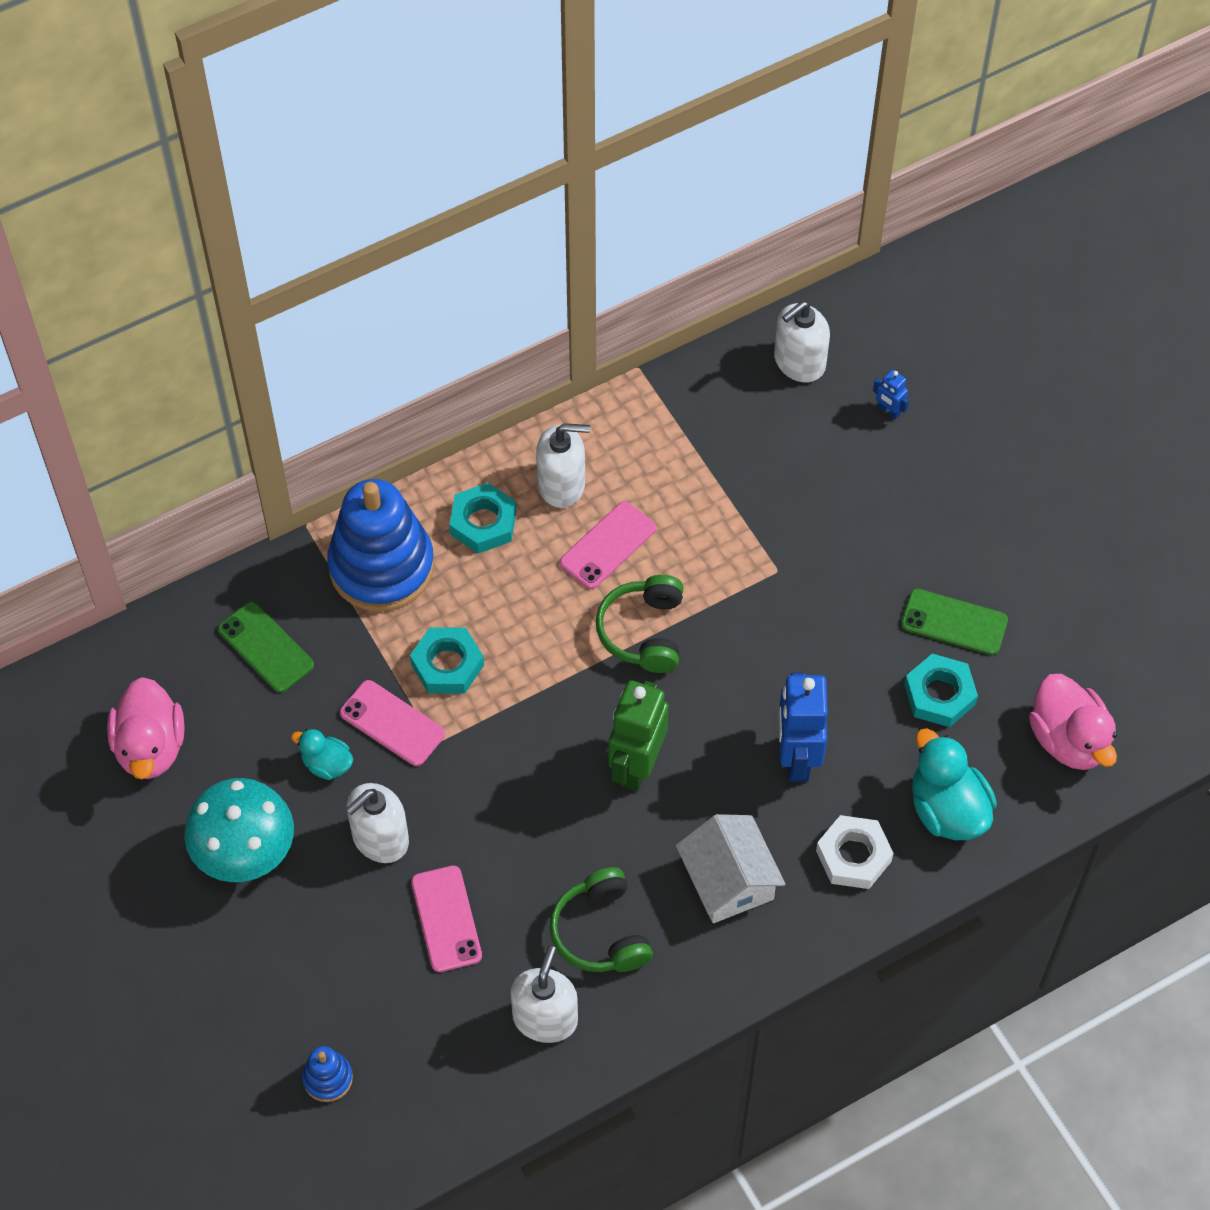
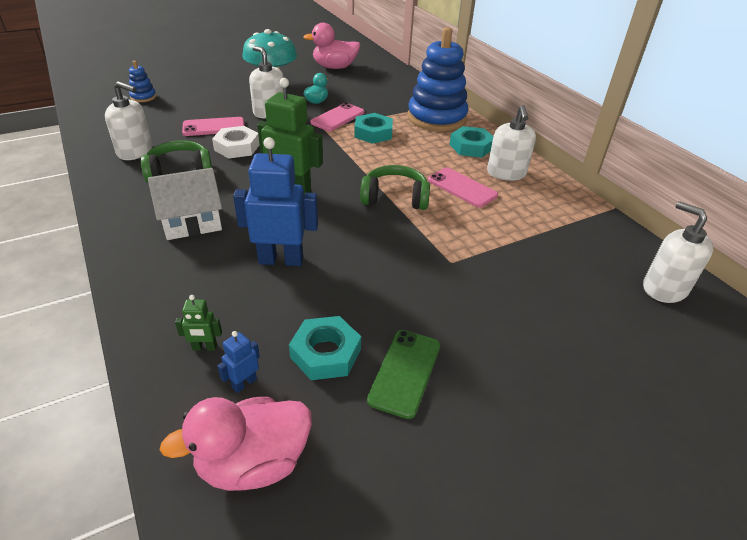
camera: 90 degrees right, 20 degrees down
(266, 647) = (386, 90): green phone -> none
(853, 856) = (184, 284): white nut -> white nut (237, 147)
(888, 411) = (638, 344): blue robot -> blue robot (244, 383)
(947, 809) = (204, 347): turquoise duck -> green robot

